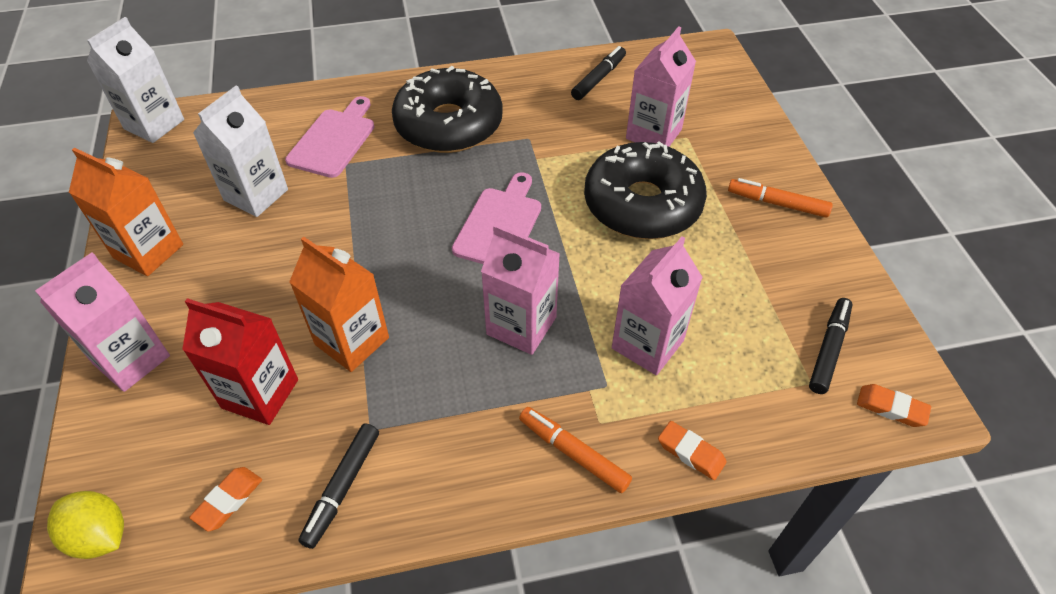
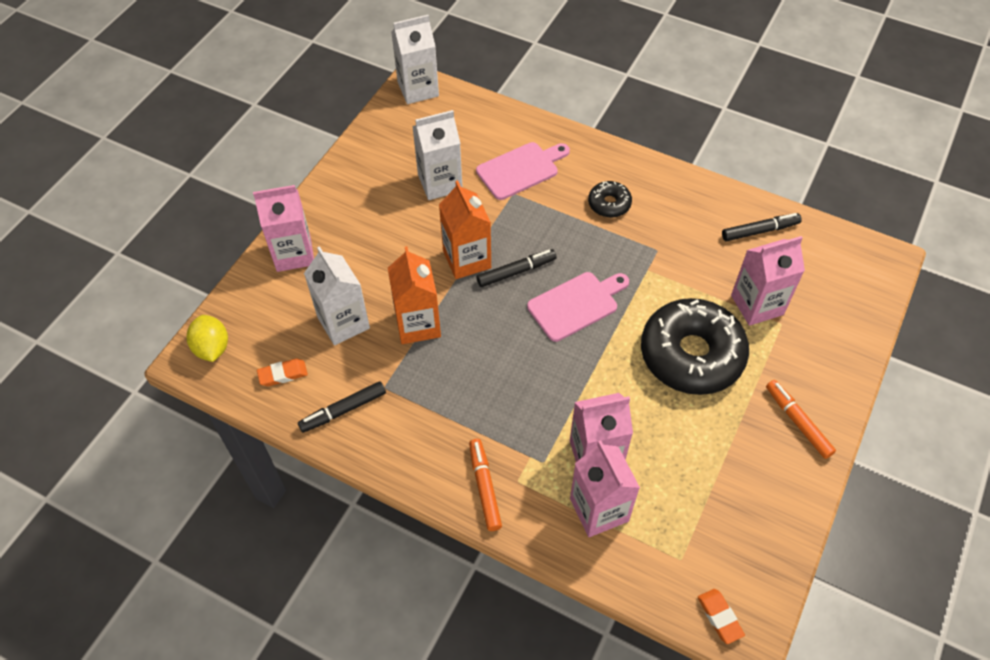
camera: 40 degrees right, 5 degrees up
(148, 251) = (350, 185): orange carton -> orange carton (467, 259)
(260, 394) = (343, 322): red carton -> white carton
(449, 125) = (609, 204): black donut -> black donut, size x0.46
(521, 326) = (526, 385): pink carton -> pink carton (599, 510)
(691, 452) = (555, 541): orange eraser -> none
(828, 349) = (718, 548): black marker -> black marker (516, 271)

